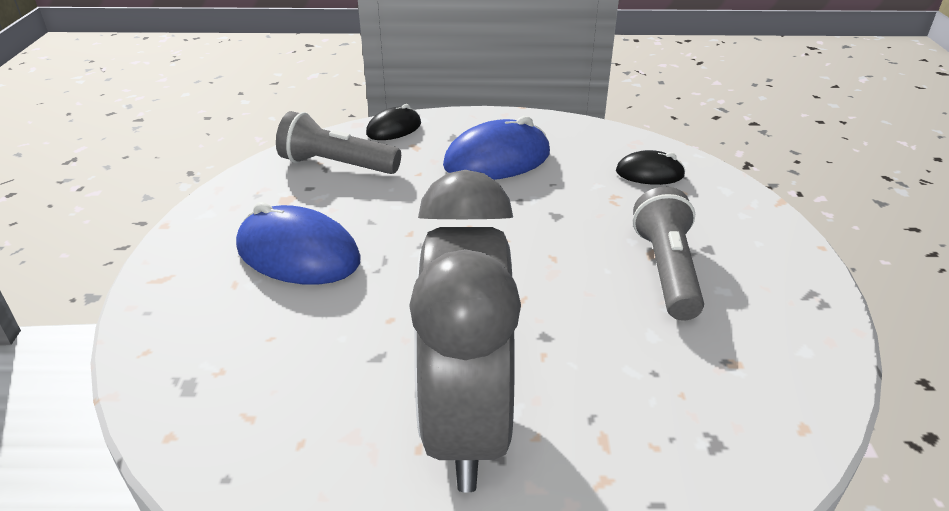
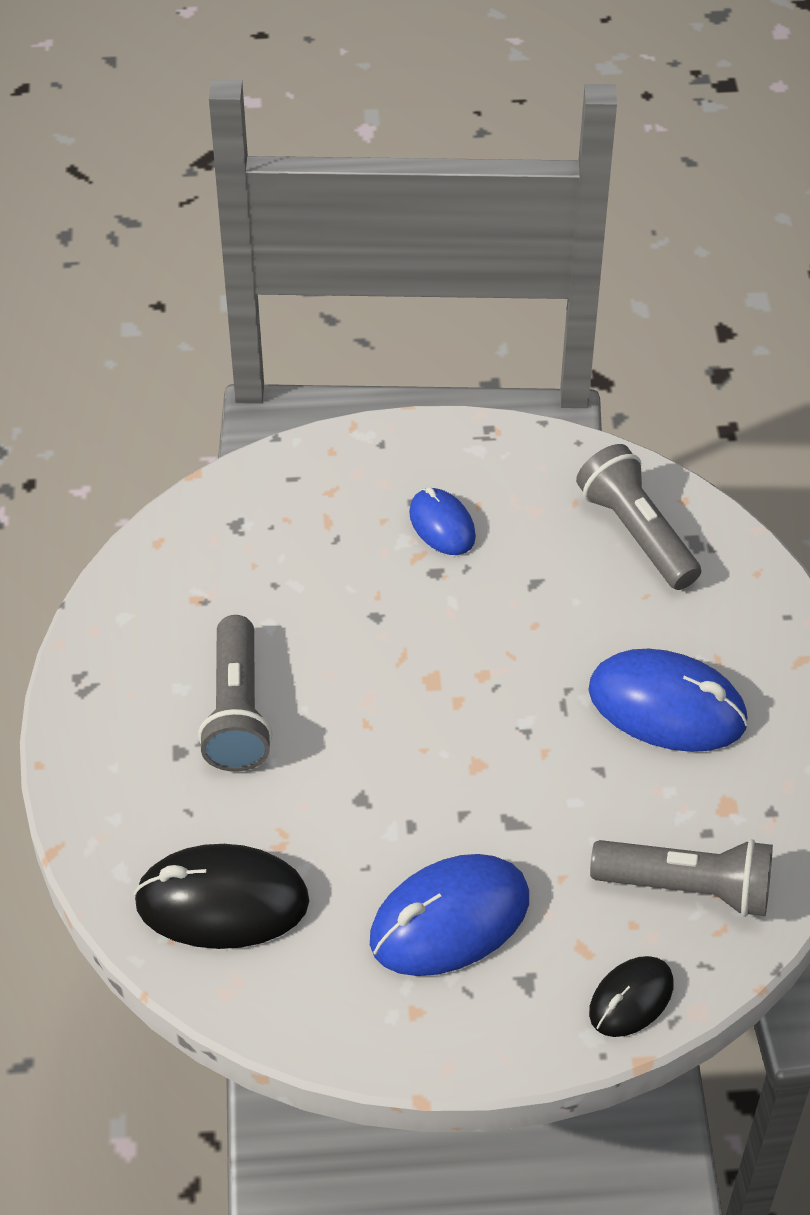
camera: 175 degrees right, 15 degrees up
(246, 400) = (636, 533): none -> grey flashlight
(466, 425) = (442, 525): grey clock -> blue mouse
(649, 173) = (222, 902): black mouse -> black mouse, size x1.73

